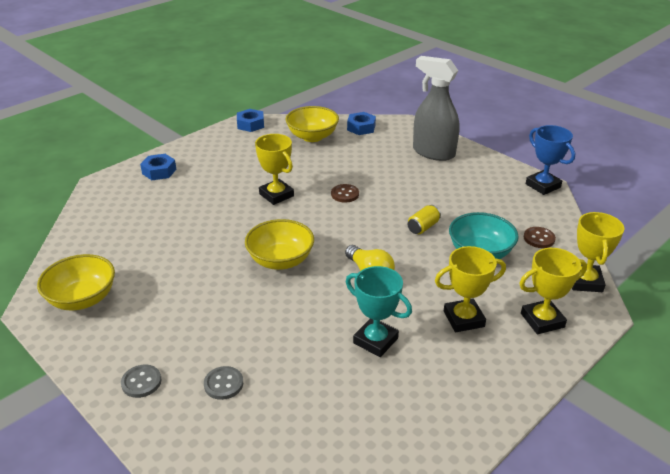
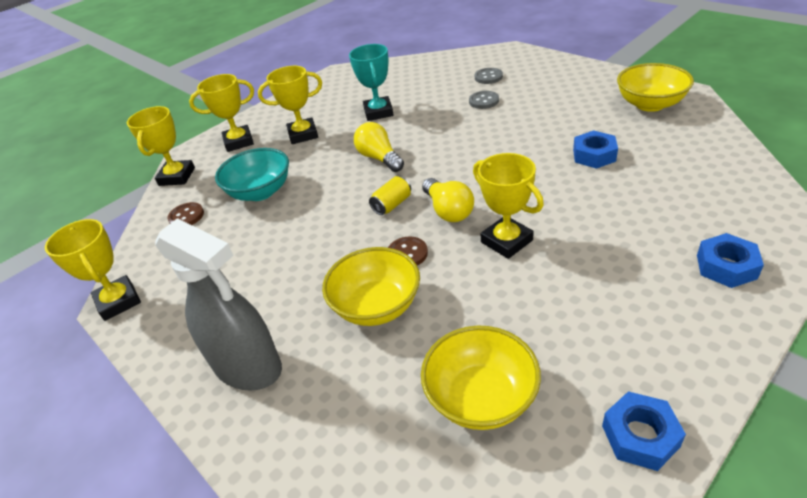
camera: 175 degrees left, 5 degrees up
(141, 382) = (548, 70): grey button -> grey button (484, 101)
(280, 260) = (473, 159): yellow bowl -> yellow bowl (377, 306)
(312, 218) = (448, 210): none -> yellow light bulb
(361, 128) = (376, 445): blue nut -> blue nut (594, 155)
(375, 341) = (378, 112): turquoise trophy -> turquoise trophy turned 45 degrees clockwise
(423, 227) = (311, 215): yellow can -> yellow can (392, 204)
(542, 186) = (118, 301): blue trophy -> yellow trophy

